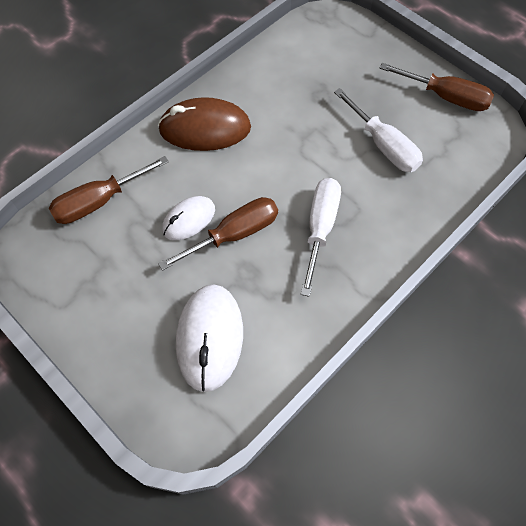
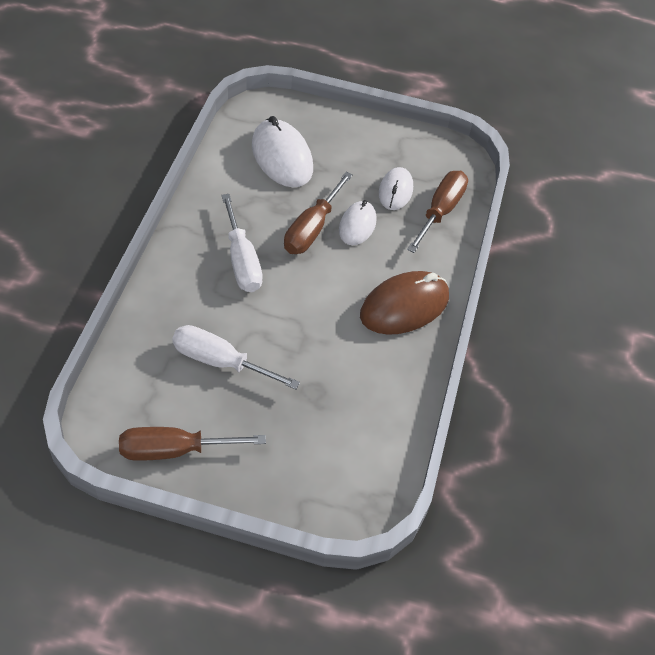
camera: 145 degrees right, 10 degrees down
(123, 242) = (395, 191): none -> white mouse

